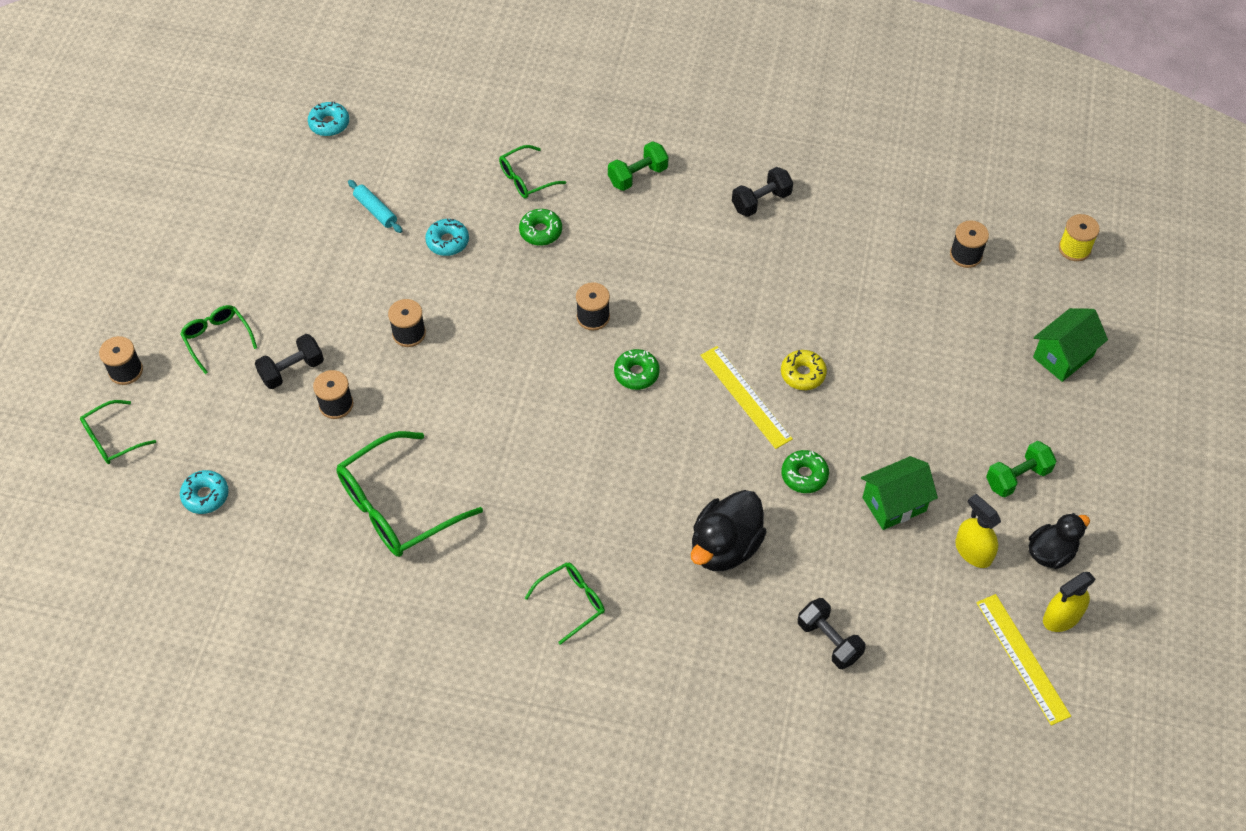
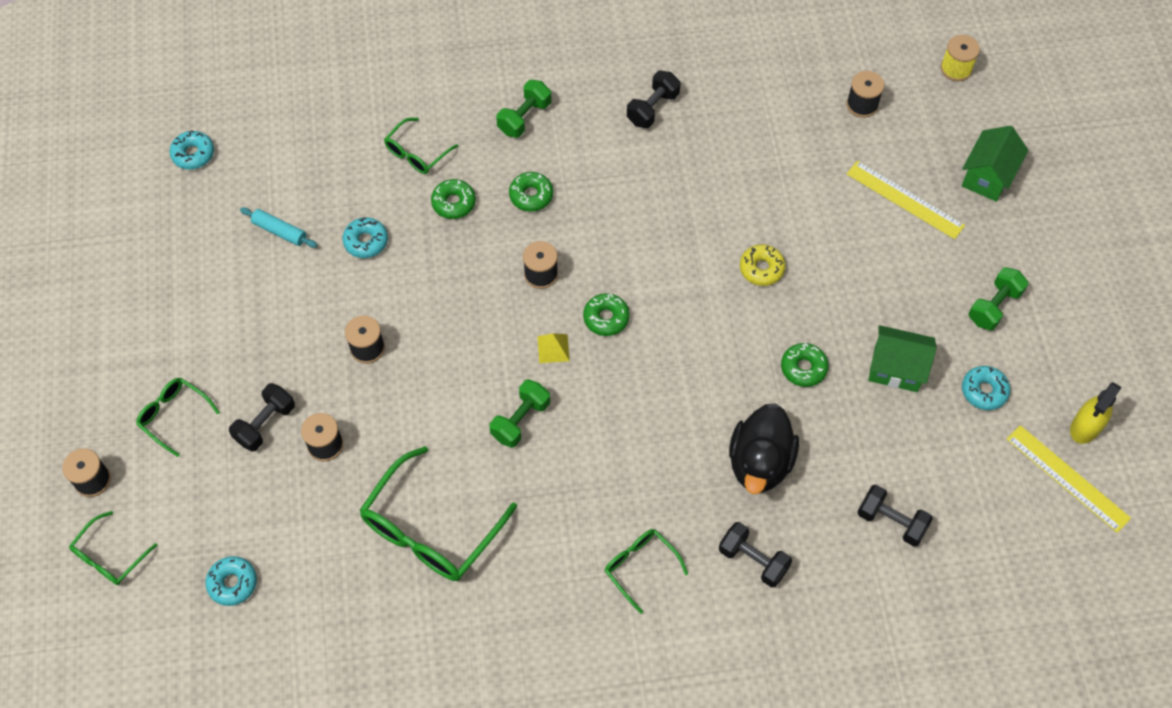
camera: 20 degrees left, 5 degrees up
(519, 438) = (520, 420): none -> green dumbbell
(572, 602) = (640, 567): green glasses -> green glasses turned 75 degrees counterclockwise
(576, 385) = (553, 348): none -> yellow pyramid
(614, 245) = (531, 195): none -> green donut
(680, 631) = (753, 560): none -> black dumbbell
(745, 397) = (718, 308): yellow ruler -> yellow ruler (905, 199)
(894, 504) = (896, 369): green house -> green house turned 60 degrees clockwise
(973, 551) = (984, 391): yellow spray bottle -> turquoise donut
(1051, 552) = (1052, 369): black duck -> none

